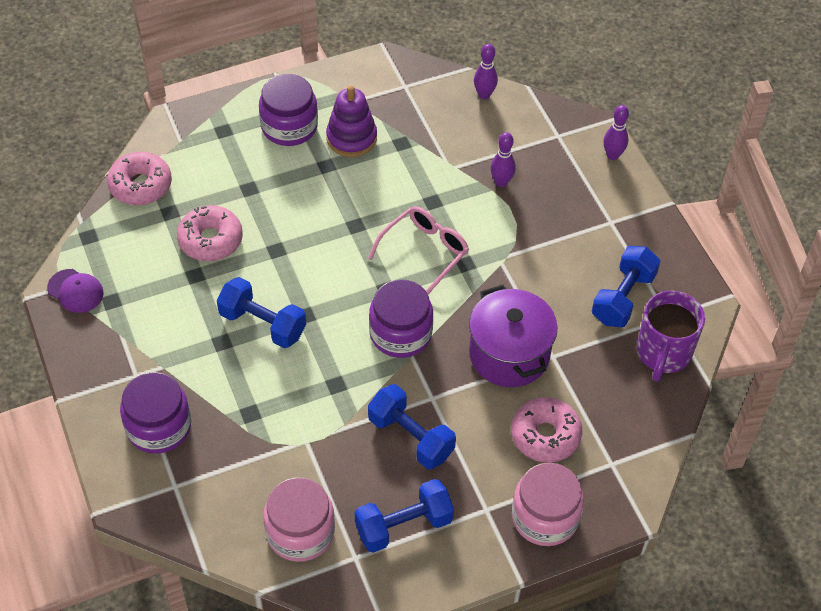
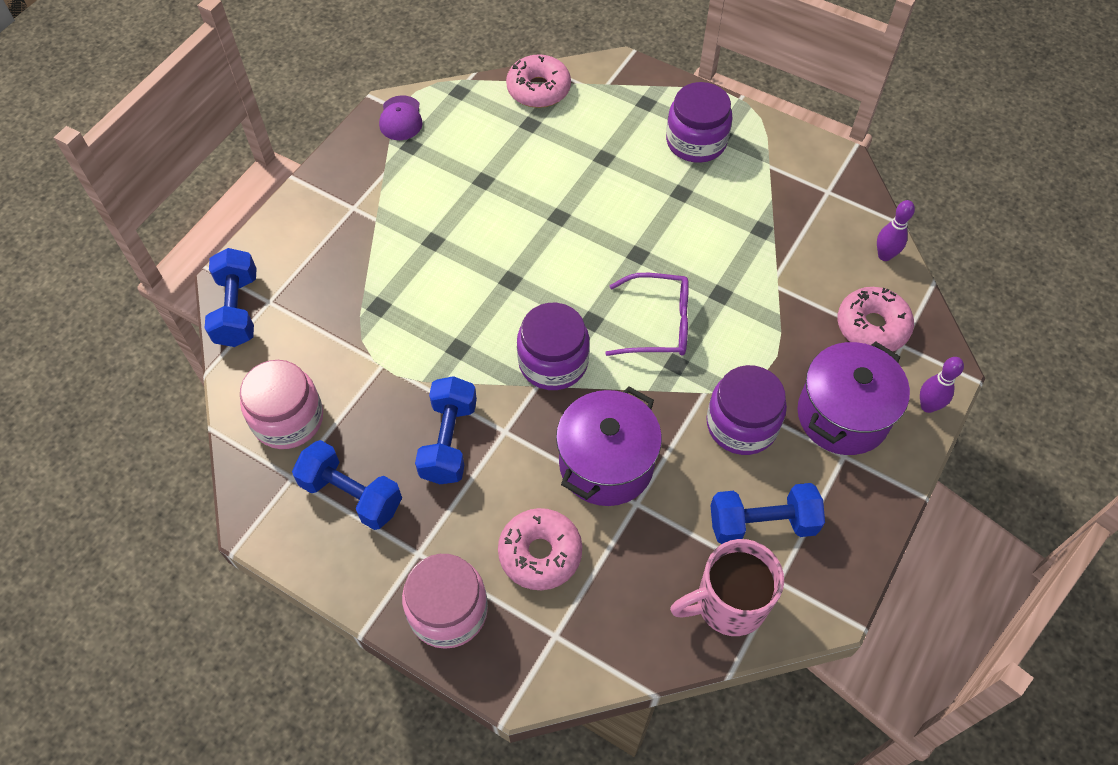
camera: 55 degrees right, 5 degrees up
(158, 427) = (317, 254): purple jar -> purple jar (741, 424)
(210, 240) = (527, 167): pink donut -> pink donut (872, 326)
(262, 324) = (475, 256): blue dumbbell -> blue dumbbell (237, 310)
(351, 138) = (729, 191): purple stacking toy -> none
(425, 252) = (658, 324): pink glasses -> purple glasses
(501, 182) = (797, 333): purple bowling pin -> none
(582, 202) = (842, 415): none -> purple pot
(663, 354) = (728, 604): purple mug -> pink mug

